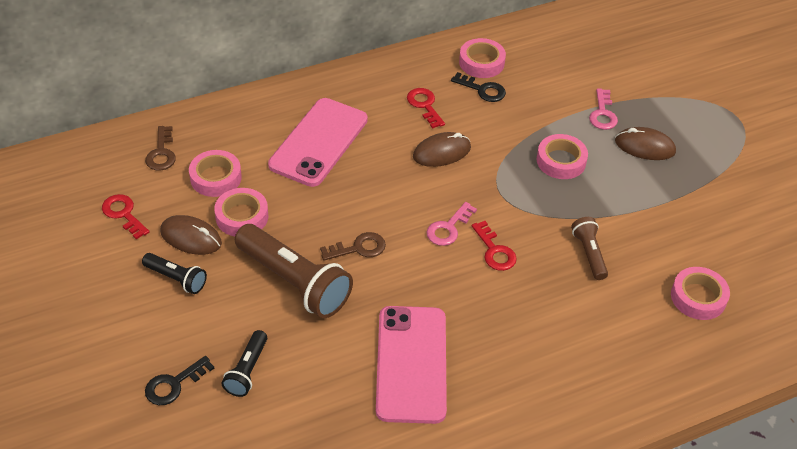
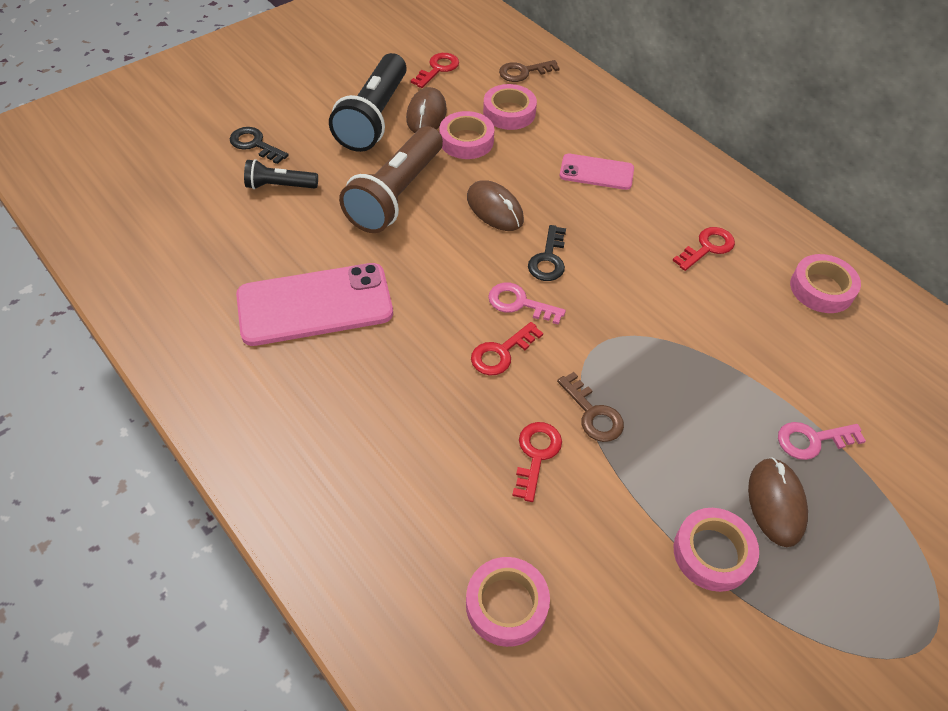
camera: 75 degrees right, 5 degrees up
(176, 279) = (374, 117): black flashlight -> black flashlight, size x1.95
(319, 142) = (596, 172): pink phone -> pink phone, size x0.56
(358, 248) = (459, 233): brown key -> brown key (593, 414)
(441, 152) = (637, 276): brown mouse -> brown mouse (494, 209)
(482, 90) = (771, 298): black key -> black key (548, 259)
(561, 161) = (689, 401): pink tape -> pink tape (712, 553)
(589, 254) = (536, 455): brown flashlight -> red key

